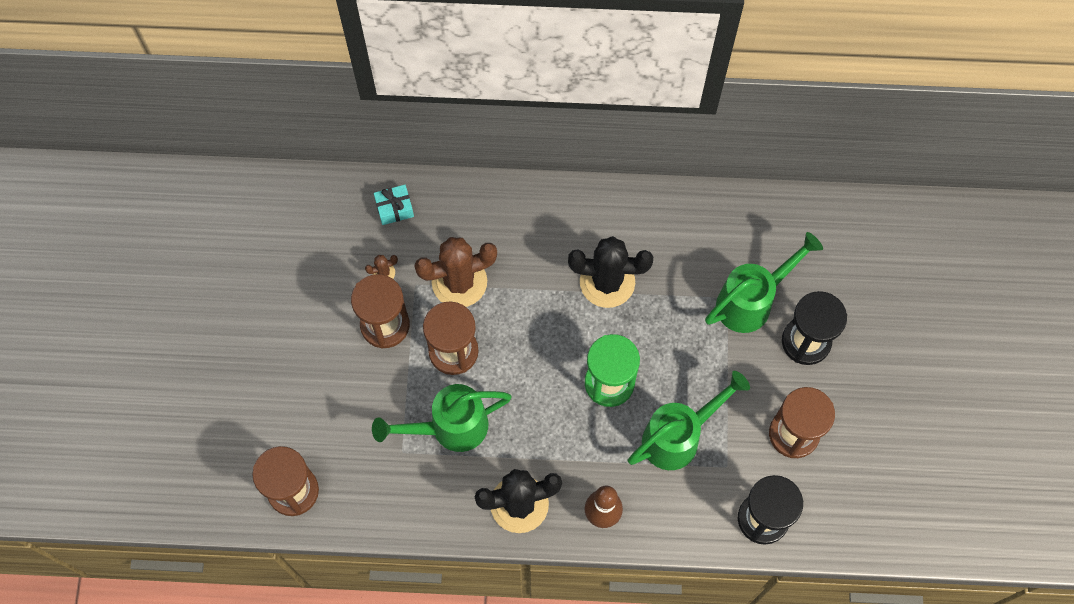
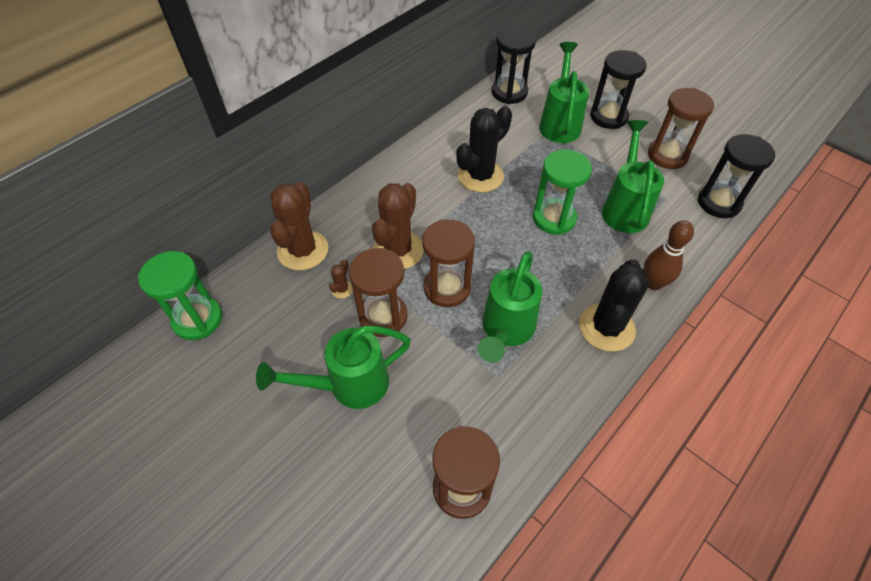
camera: 50 degrees left, 15 degrees down
(270, 194) = (197, 319): none -> green hourglass
(306, 351) = (348, 385): none -> green watering can
(394, 208) = (303, 250): turquoise gift -> brown cactus
(756, 220) = (509, 92): none -> black hourglass

